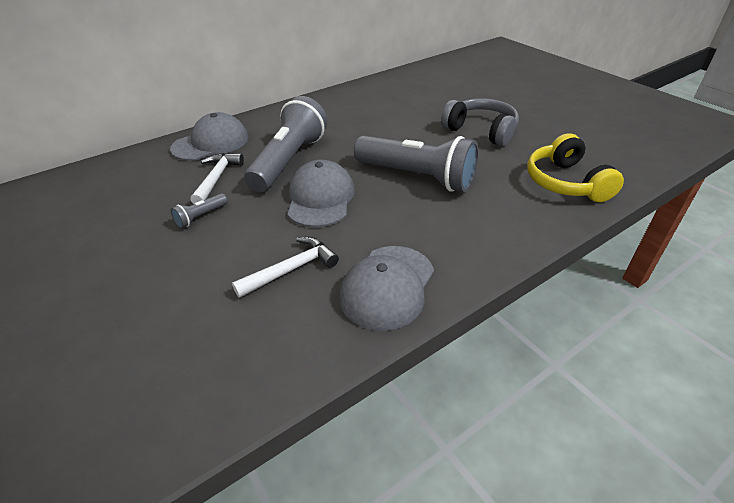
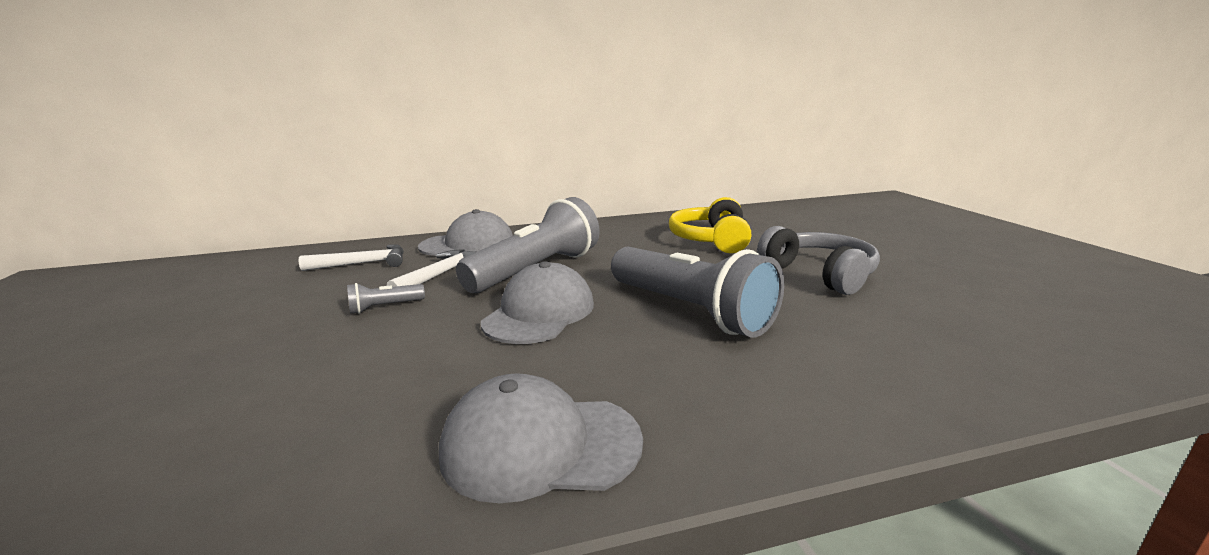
camera: 20 degrees right, 20 degrees down
(291, 269) = (427, 387): white hammer -> white hammer (363, 263)
(387, 286) = (540, 445): grey cap -> grey cap turned 45 degrees clockwise
(565, 183) = (944, 357): yellow headphones -> yellow headphones (711, 240)

